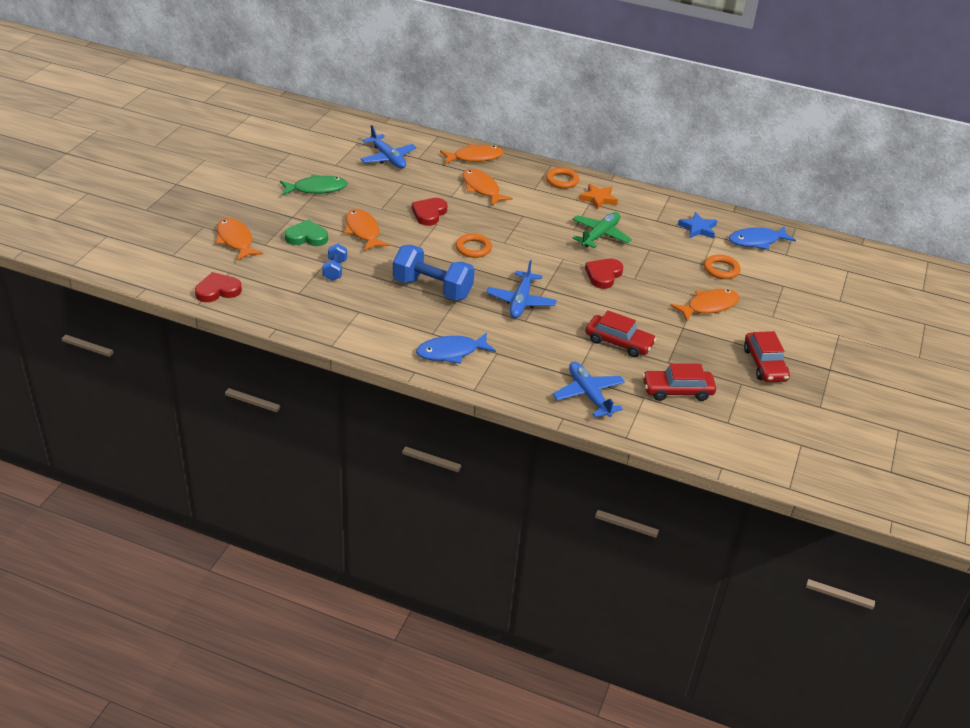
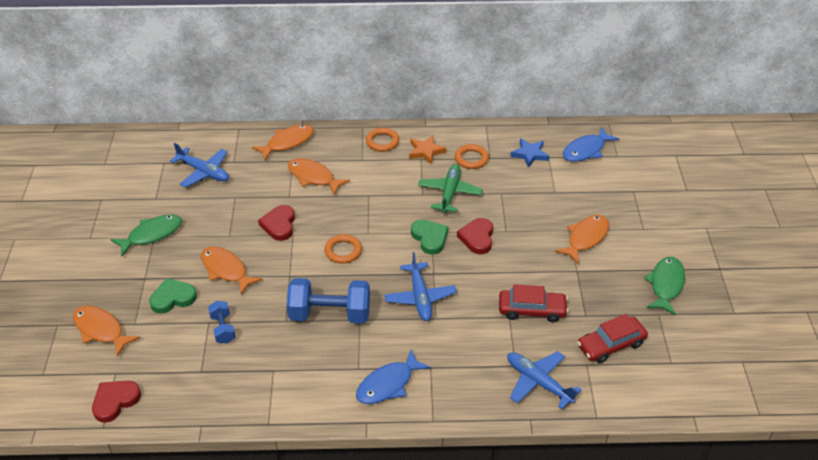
camera: 20 degrees left, 5 degrees up
(558, 262) = (429, 238): none -> green heart
(721, 269) = (573, 193): orange ring -> orange ring (471, 159)
(764, 364) = (665, 285): red car -> green fish

